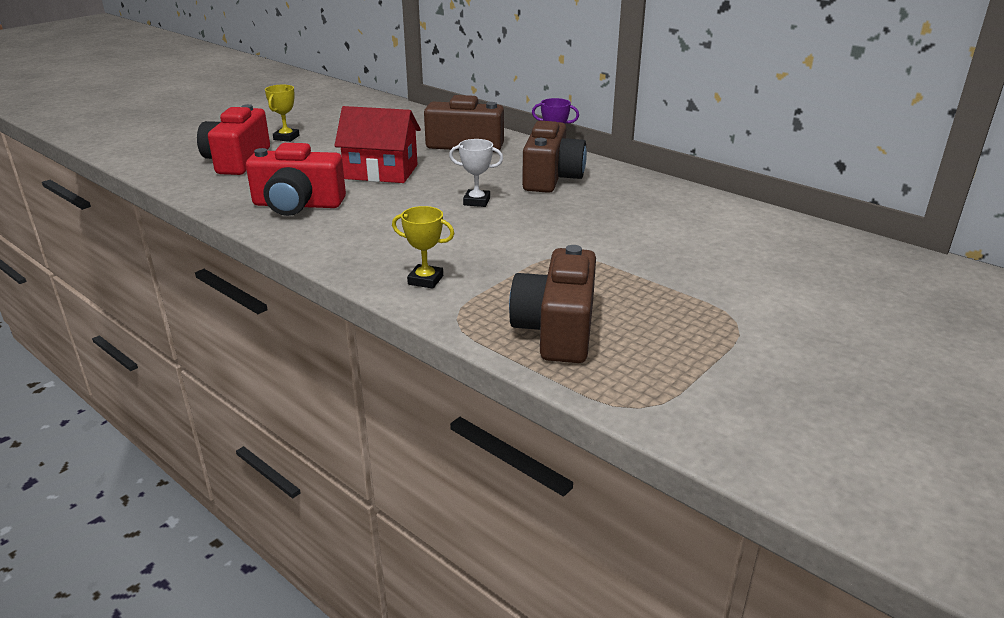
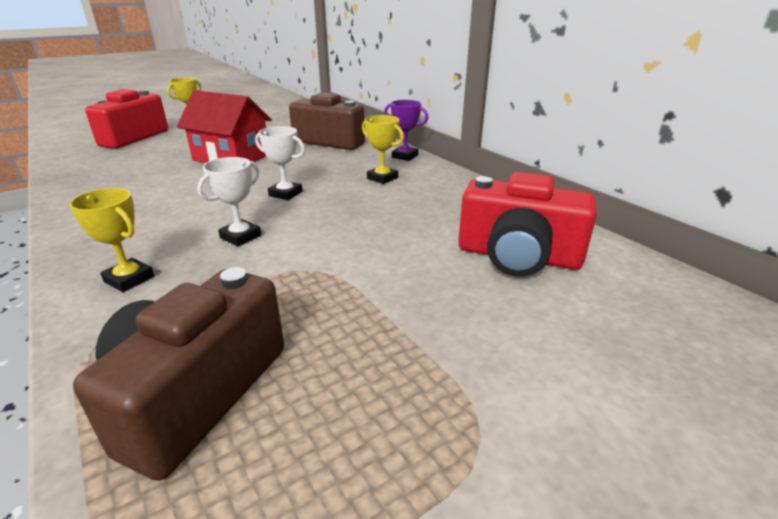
camera: 15 degrees right, 0 degrees up
(297, 205) = (122, 179): red camera -> red camera (518, 256)
(477, 240) = (240, 236): none -> white trophy
(551, 178) = (382, 178): brown camera -> yellow trophy

